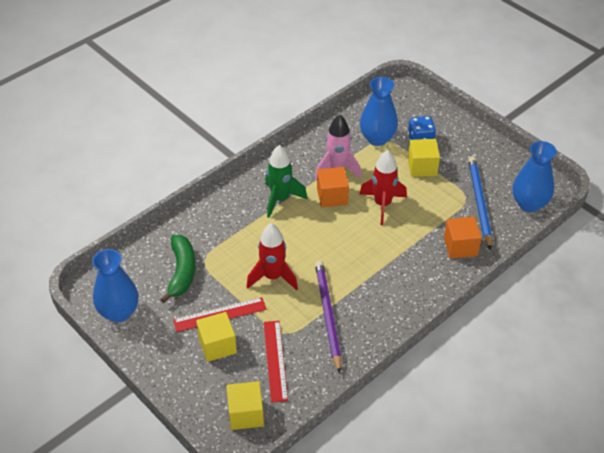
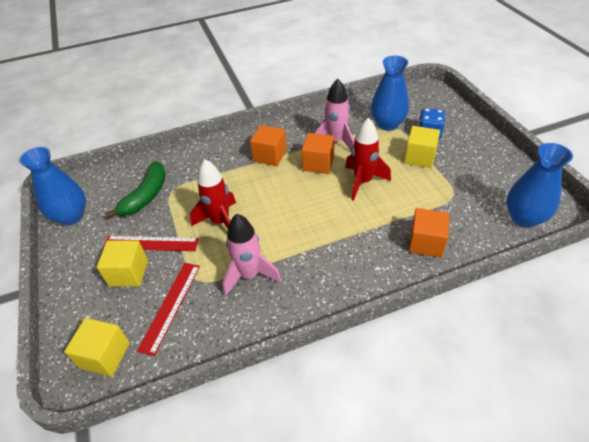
camera: 25 degrees right, 0 degrees up
(280, 199) = (270, 155): green rocket -> orange cube
(328, 315) = (249, 275): purple pencil -> pink rocket
(479, 203) = (466, 204): blue pencil -> none

